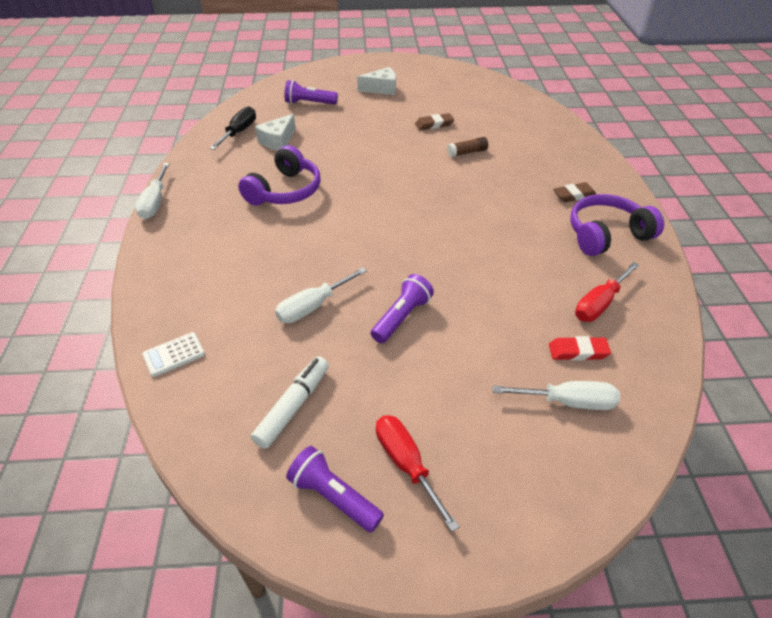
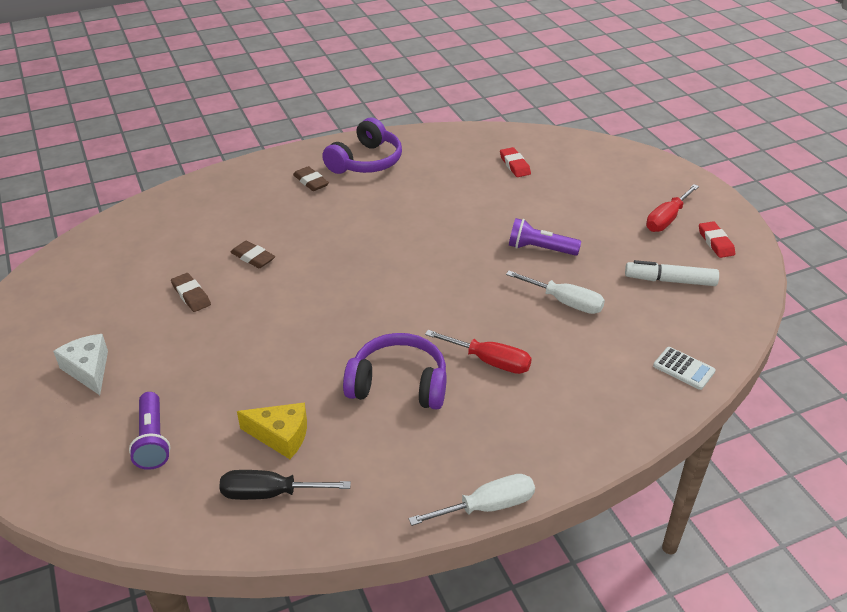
camera: 110 degrees left, 5 degrees down
(278, 141) = (281, 436): white cheese -> yellow cheese
(333, 497) = (715, 242): purple flashlight -> red eraser
(467, 152) = (253, 257): brown glue stick -> brown eraser
(568, 402) = (563, 165): white screwdriver -> none
(599, 304) = (457, 160): red screwdriver -> red screwdriver (490, 361)
(606, 235) = (366, 161): purple headphones -> purple headphones turned 105 degrees counterclockwise

